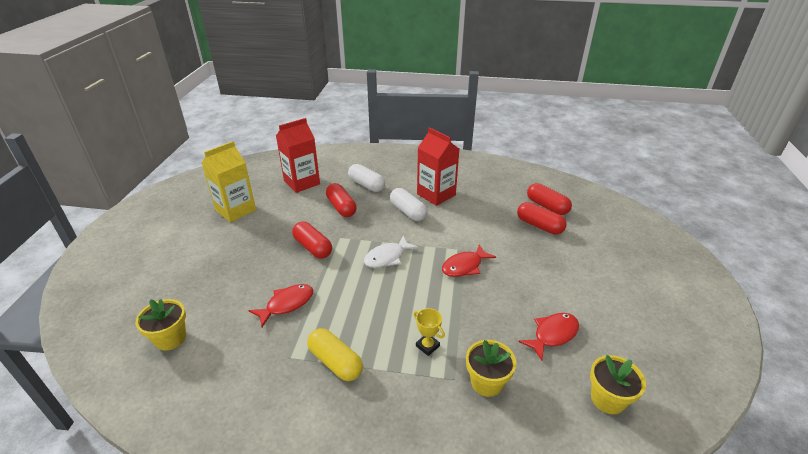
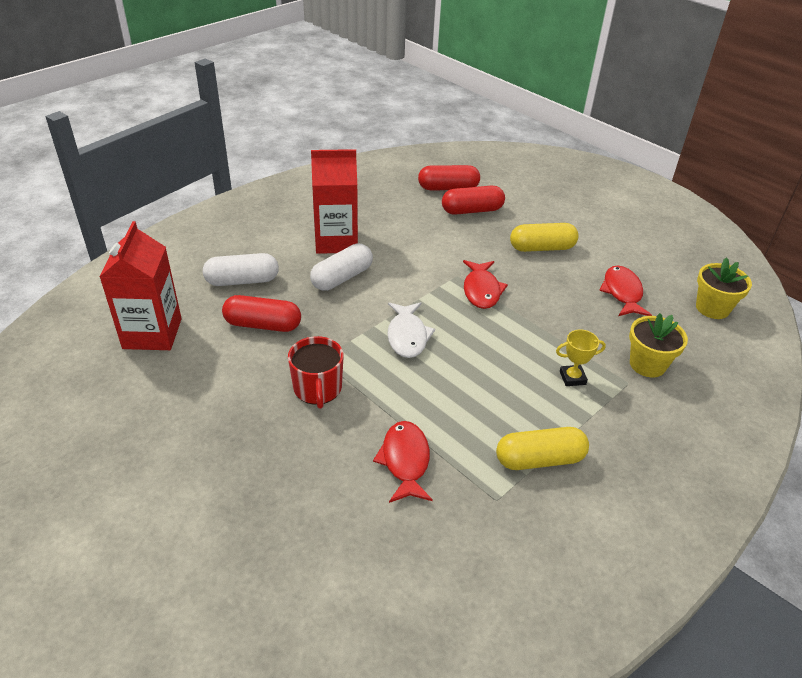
camera: 55 degrees left, 5 degrees up
(170, 338) = (359, 614): yellow flower pot -> none
(235, 210) = (129, 431): yellow carton -> none
(313, 247) = (318, 388): red capsule -> red mug
(408, 212) = (342, 278): white capsule -> white capsule turned 45 degrees counterclockwise
(546, 272) = (542, 248): none -> yellow capsule

